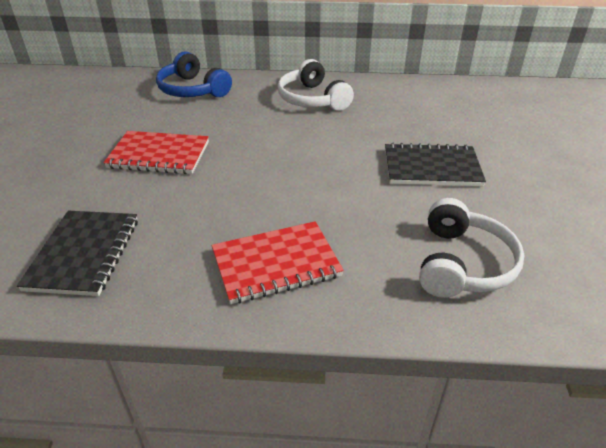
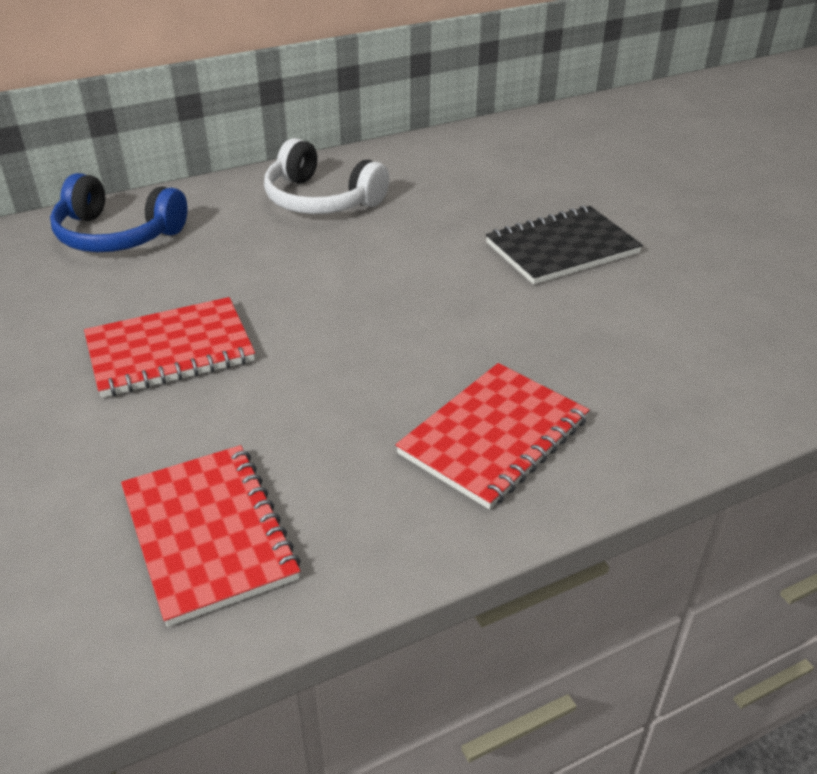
camera: 30 degrees left, 0 degrees up
(84, 254) = (209, 534): black notebook -> red notebook
(462, 264) = (698, 352): white headphones -> none

